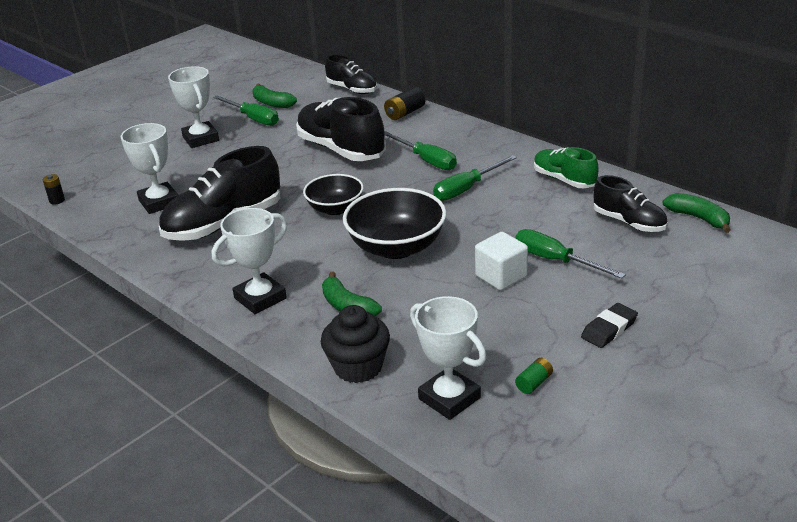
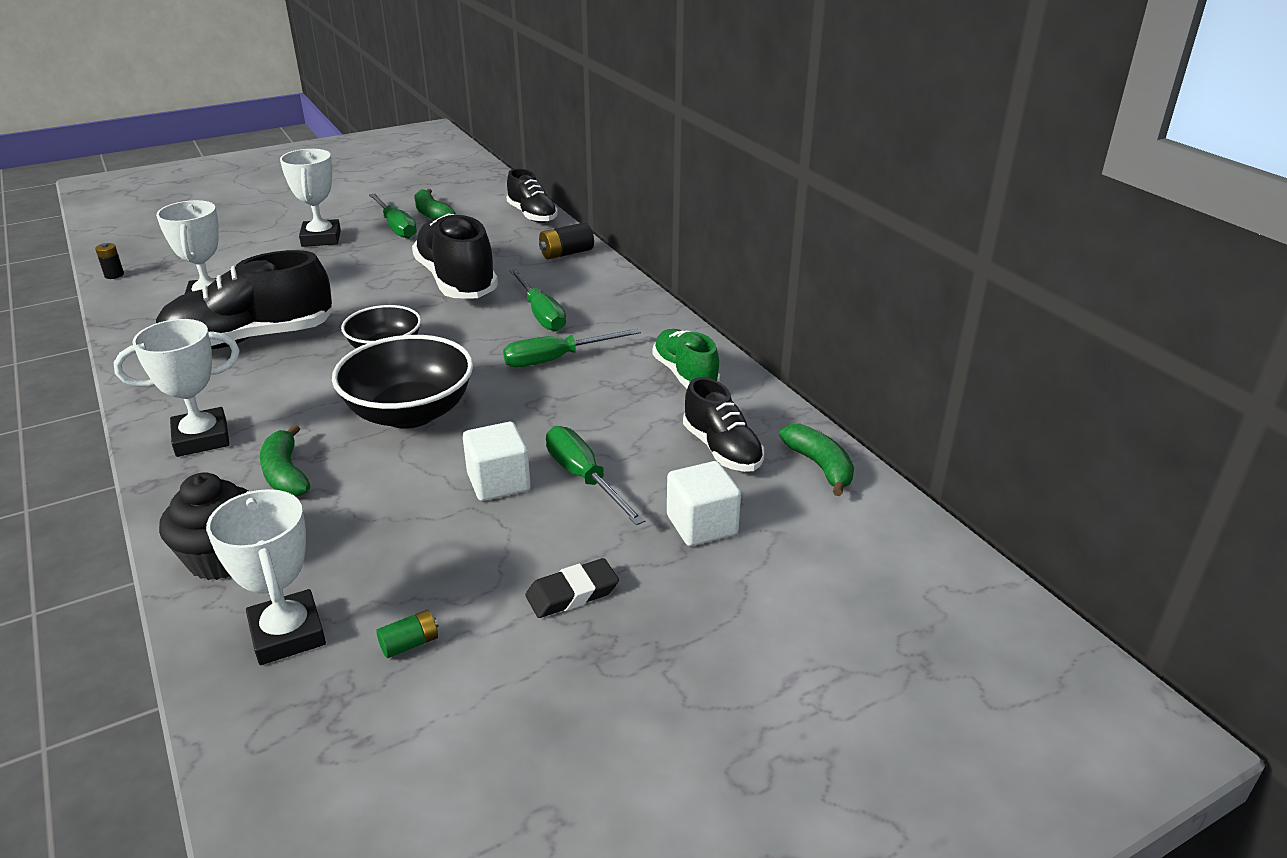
camera: 15 degrees right, 0 degrees up
(654, 270) = (701, 525): none -> white cube

